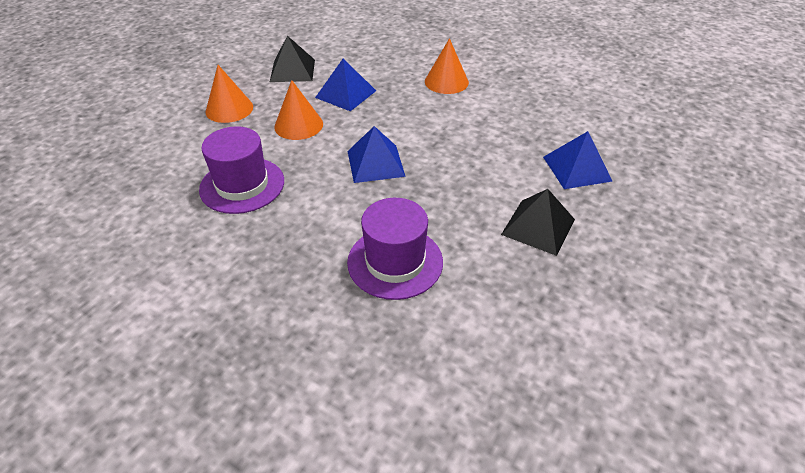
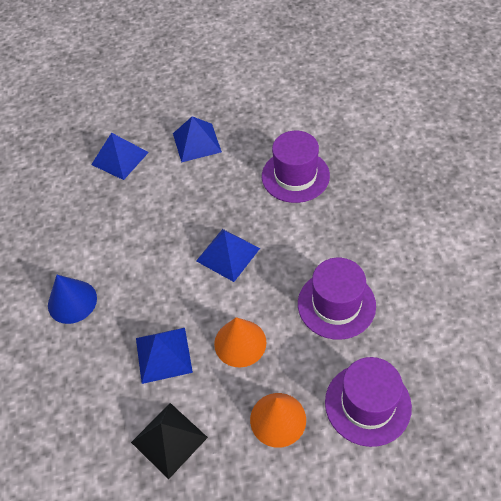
camera: 130 degrees left, 10 degrees up
(166, 146) = (367, 404): none -> purple hat
(446, 82) = (72, 301): orange cone -> blue cone
(538, 227) = (197, 142): black pyramid -> blue pyramid

